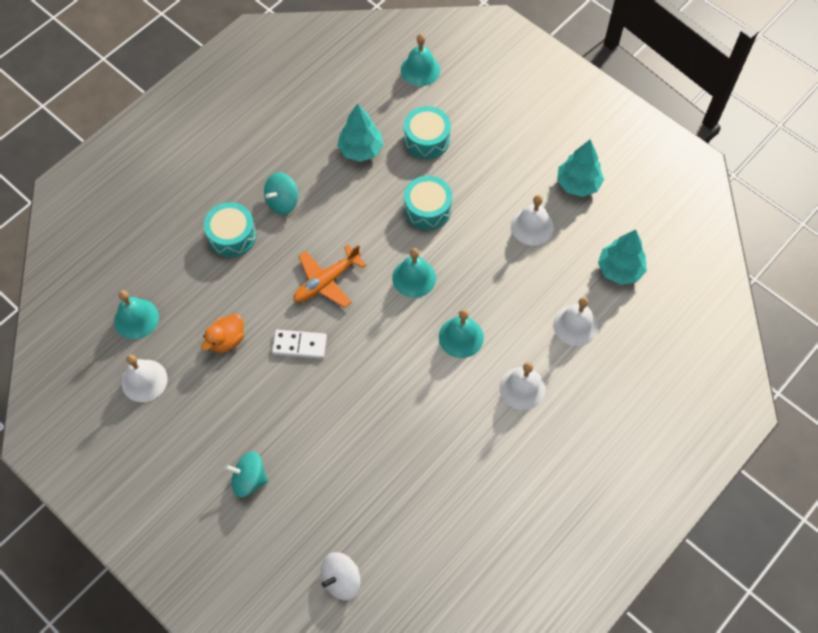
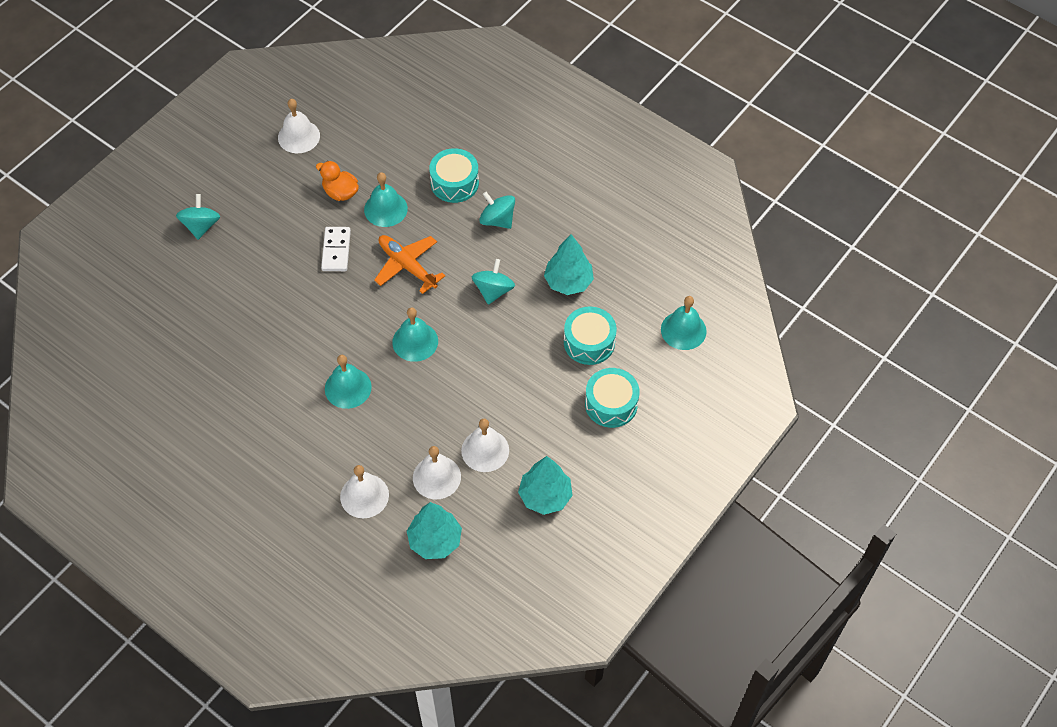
camera: 85 degrees right, 5 degrees down
(136, 319) = (361, 121): turquoise bell -> turquoise bell (385, 209)
(341, 580) = (103, 305): white spinning top -> none
(363, 210) = (493, 290): none -> turquoise spinning top
(427, 209) = (499, 348): turquoise drum -> turquoise drum (611, 404)
(522, 388) = (291, 446): white bell -> white bell (436, 477)

